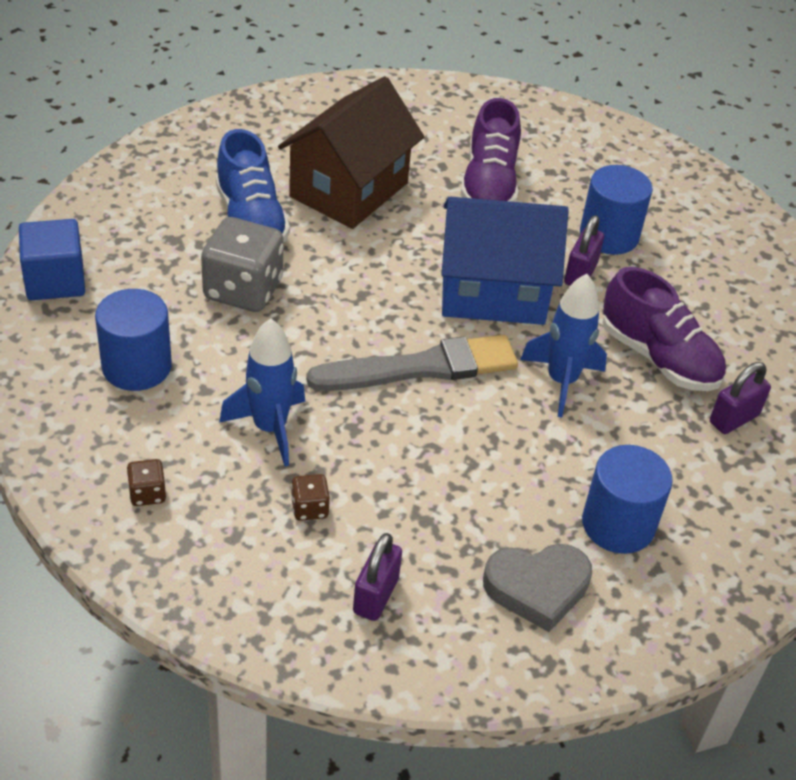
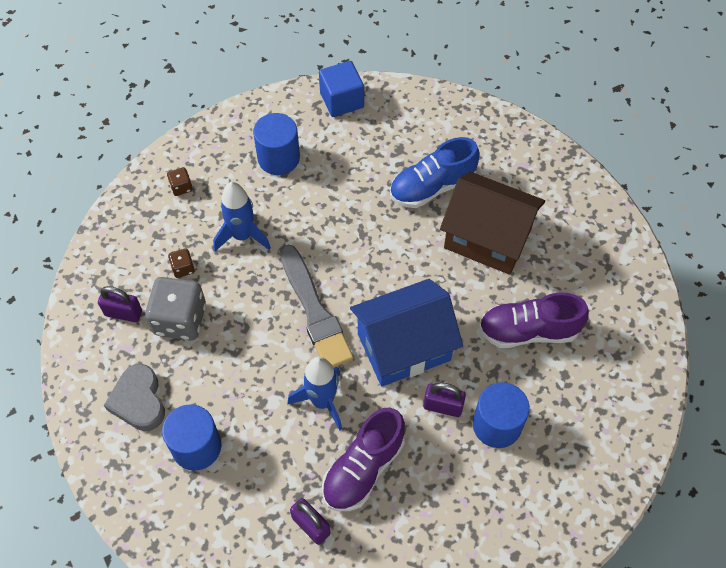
camera: 85 degrees right, 15 degrees up
(243, 290) = (361, 197): grey dice -> grey dice (180, 320)
(493, 292) = (404, 347): blue house -> blue house turned 75 degrees clockwise

